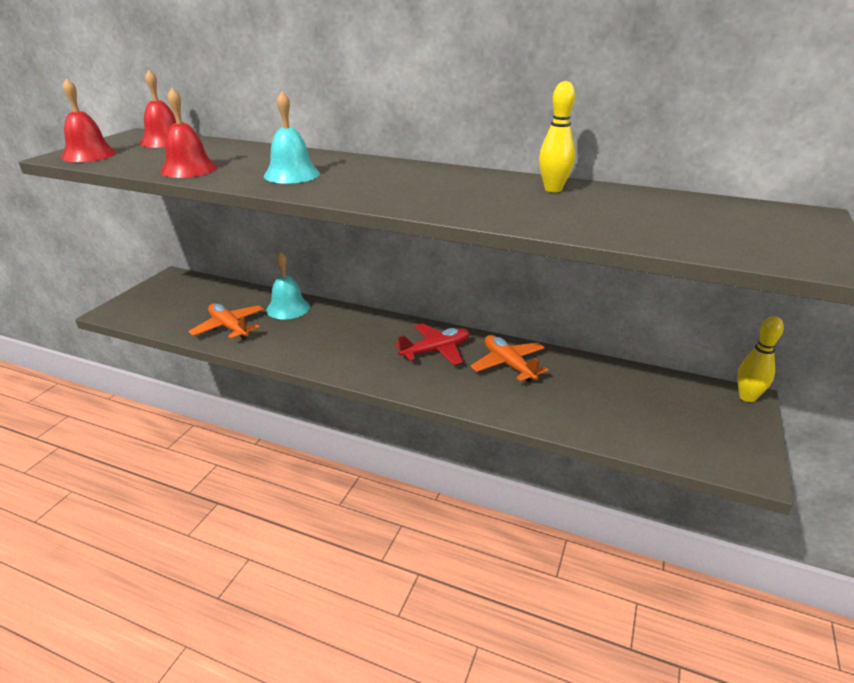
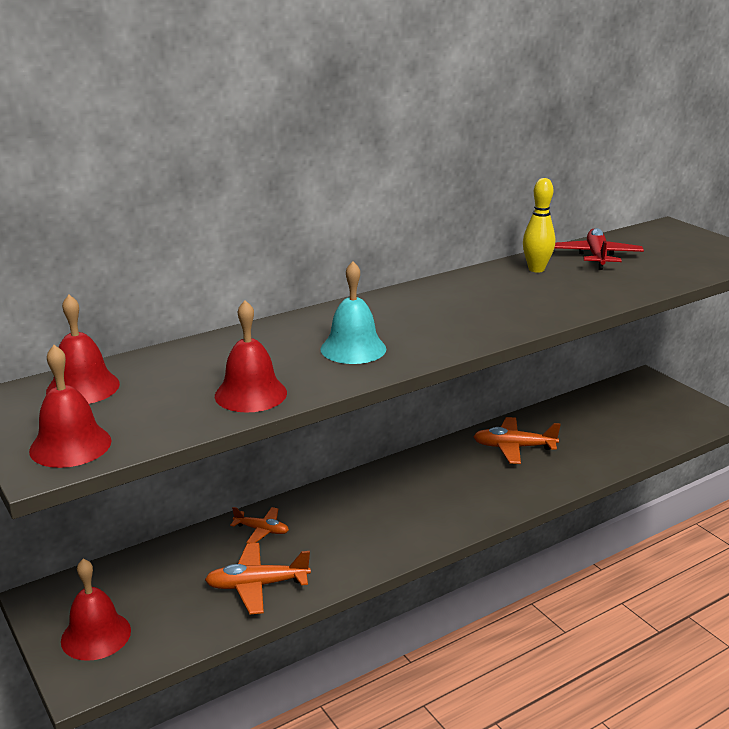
camera: 55 degrees left, 5 degrees down
(150, 301) = (96, 635): none -> red bell
(288, 308) = (261, 530): turquoise bell -> orange plane
(436, 351) = (454, 473): red plane -> red plane (596, 257)
(747, 397) = (645, 377): yellow bowling pin -> none

